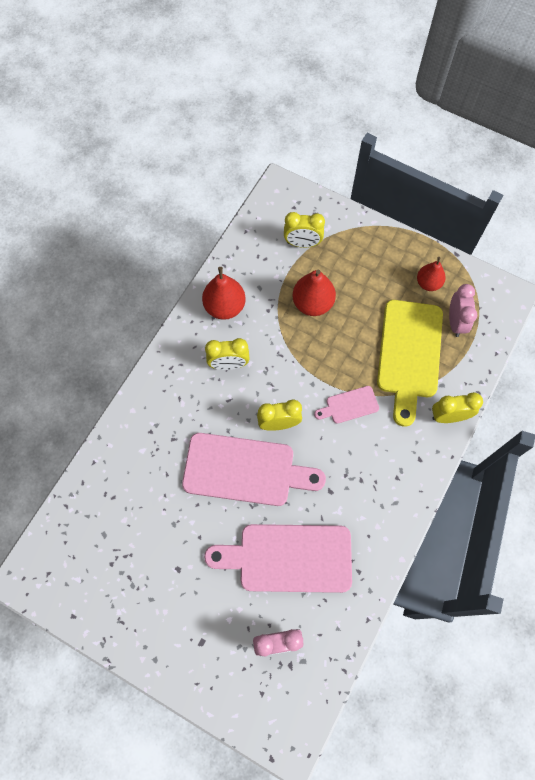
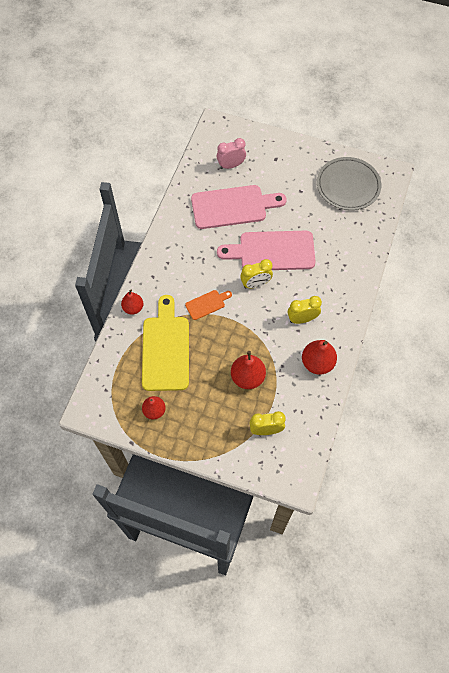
camera: 170 degrees right, 5 degrees down
(101, 566) = (348, 185): none -> grey plate
(349, 405) = (207, 304): pink cutting board -> orange cutting board
(449, 416) = (133, 308): yellow clock -> red pear
(455, 322) = (130, 380): pink clock -> none

